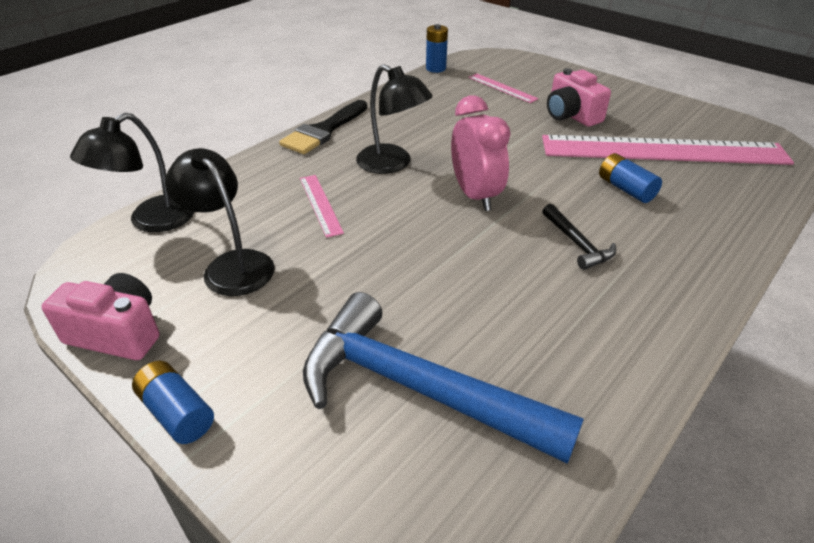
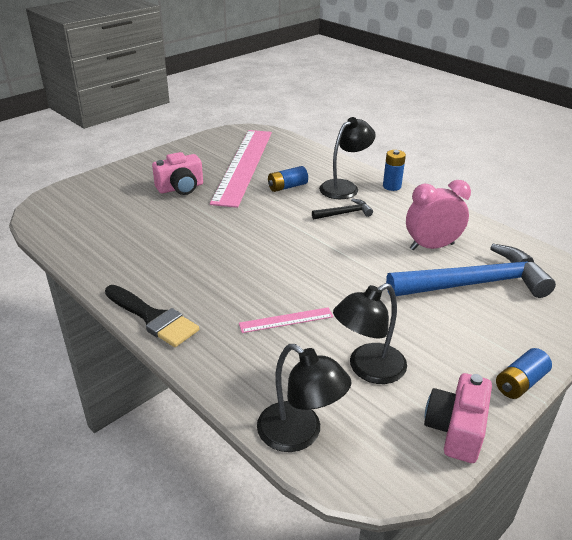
camera: 85 degrees left, 5 degrees down
(392, 164) = (230, 278): black lamp -> black lamp (344, 187)
(416, 388) = (475, 283): blue hammer -> blue hammer turned 135 degrees counterclockwise
(436, 68) = (48, 240): blue battery -> blue battery (392, 186)
(475, 195) = (285, 243): pink clock -> pink clock (431, 246)
(502, 88) = (114, 210): pink ruler -> none

